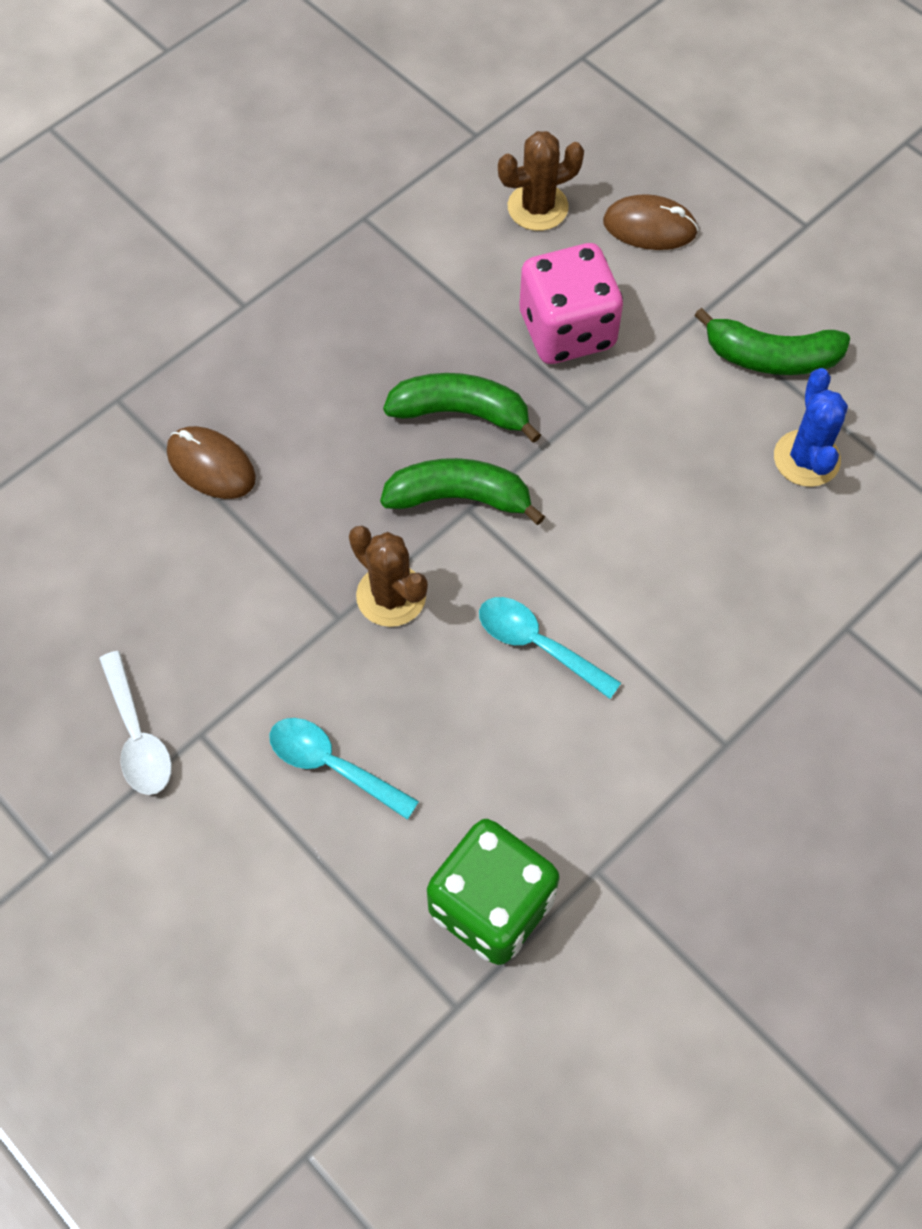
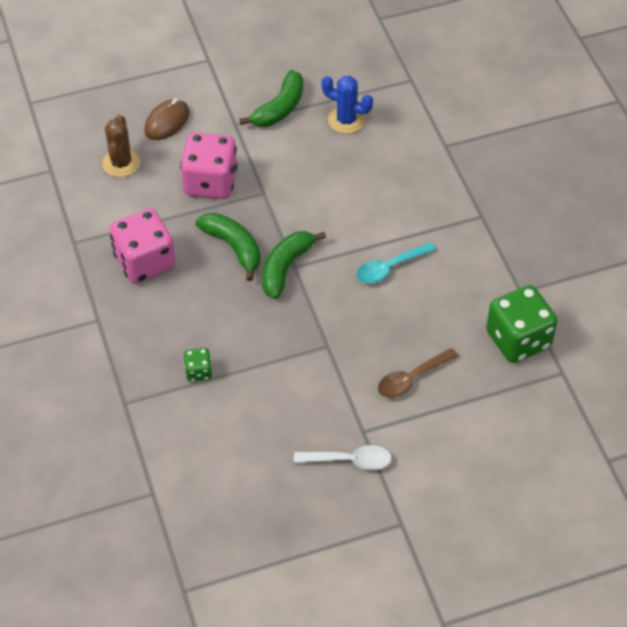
camera: 65 degrees left, 10 degrees down
(211, 465) = (198, 372): brown mouse -> green dice
(332, 765) = (411, 378): turquoise spoon -> brown spoon
(374, 314) = (145, 262): none -> pink dice
(391, 596) = (328, 318): brown cactus -> none
(461, 412) = (233, 247): green banana -> green banana turned 105 degrees clockwise

